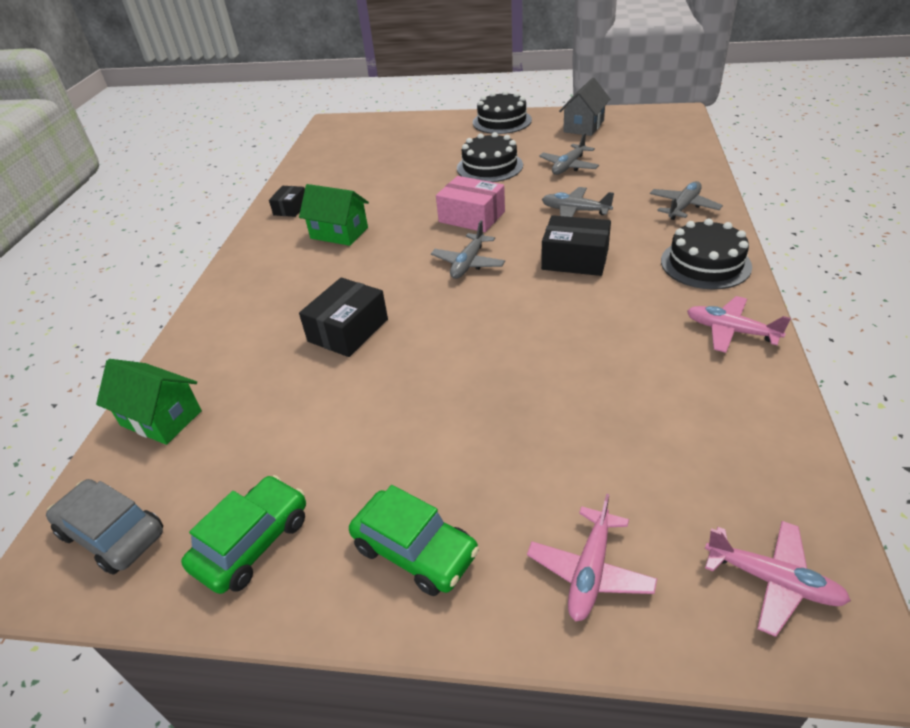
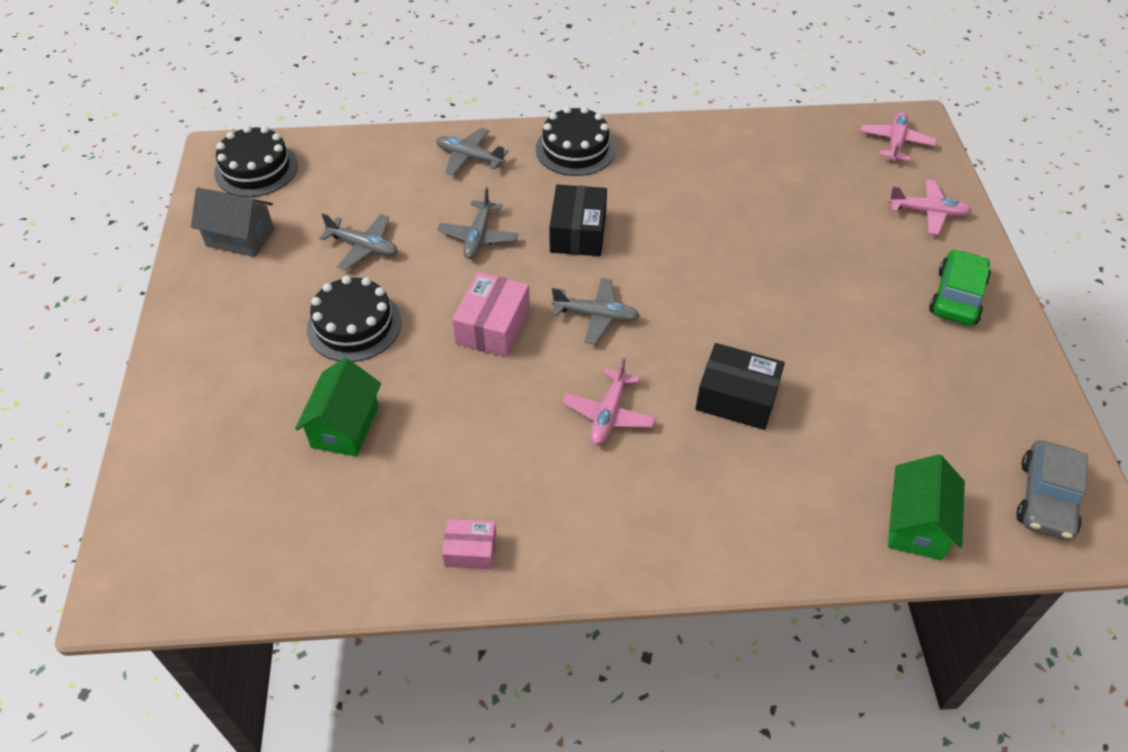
camera: 105 degrees left, 10 degrees up
(252, 542) = (1000, 393): green car -> none
(290, 208) = (470, 550): black box -> pink box
(339, 233) = (539, 462): green house -> green house (345, 426)
(502, 121) = (195, 328): black cake -> black cake (256, 169)
(730, 331) = (672, 141): pink plane -> pink plane (608, 414)

